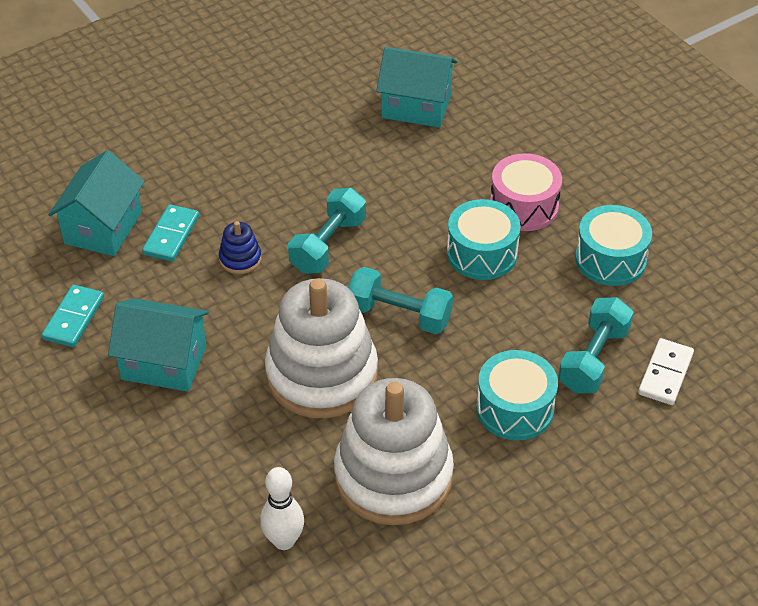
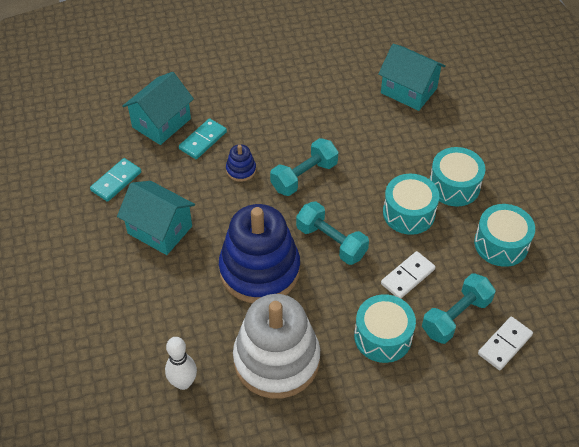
camera: 20 degrees right, 5 degrees up
(322, 375) = (259, 270): white stacking toy -> blue stacking toy
(514, 329) = (408, 276): none -> white domino
(524, 206) = (454, 186): pink drum -> turquoise drum

